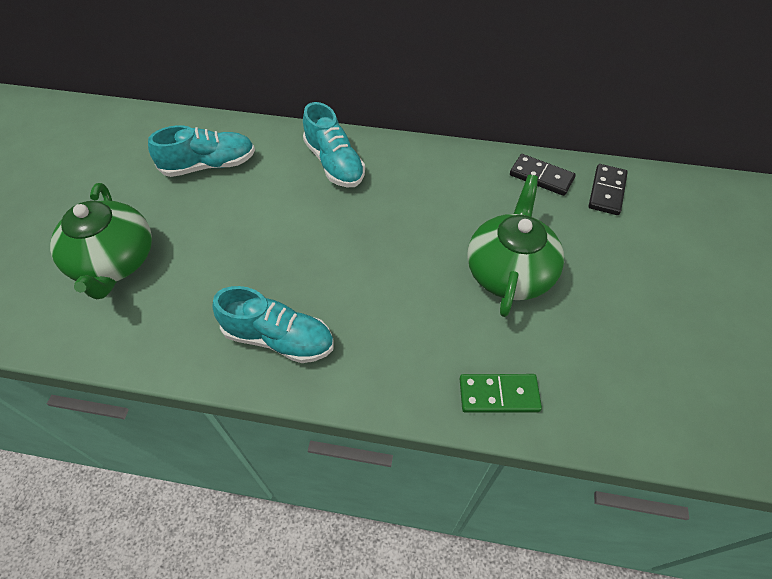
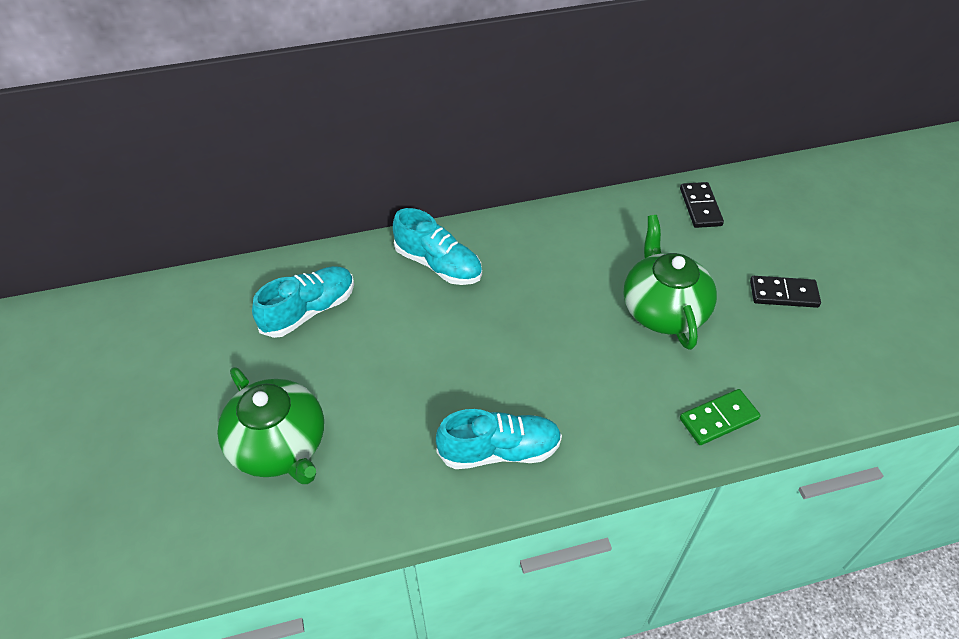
camera: 25 degrees left, 5 degrees down
(541, 177) = (638, 212): black domino -> black domino (783, 294)

